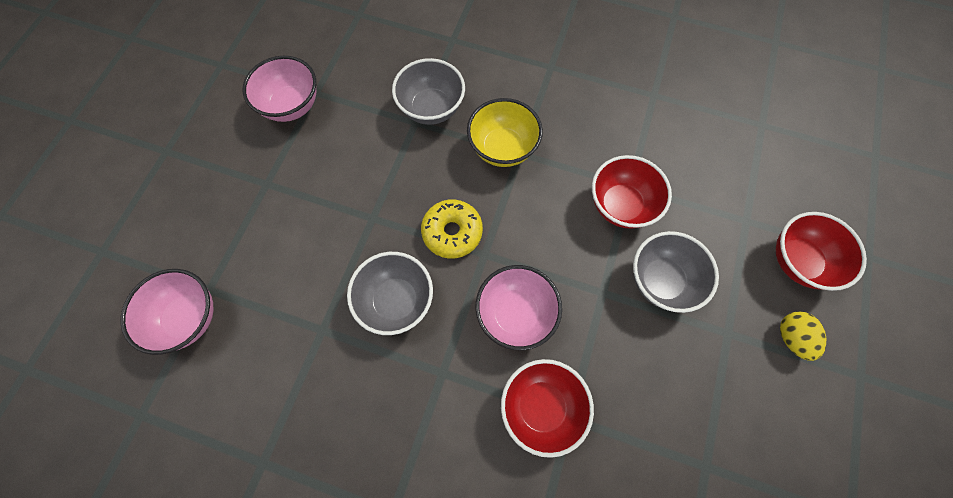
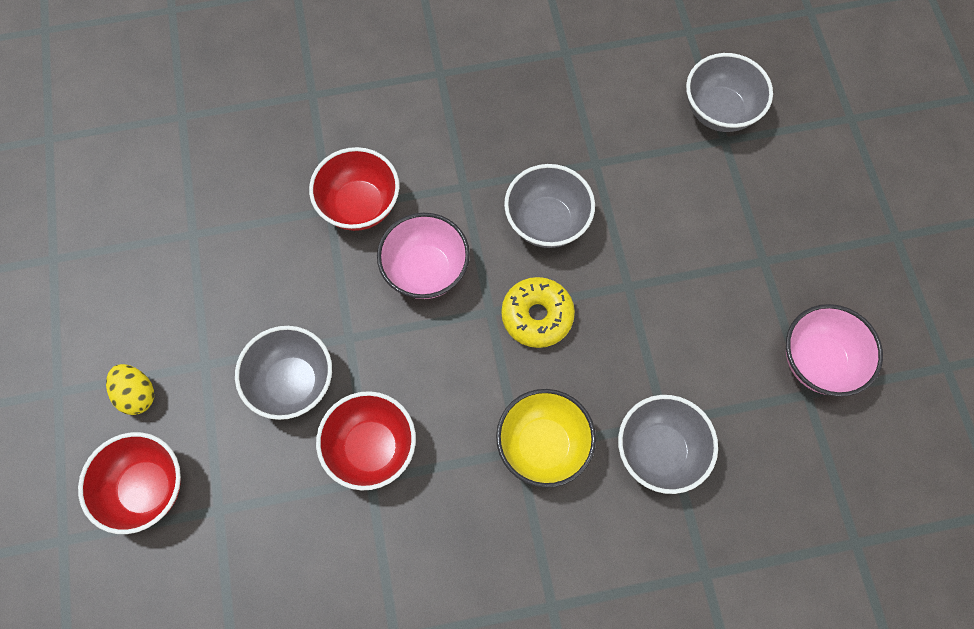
camera: 150 degrees right, 0 degrees up
(189, 317) = (719, 111): pink bowl -> grey bowl

